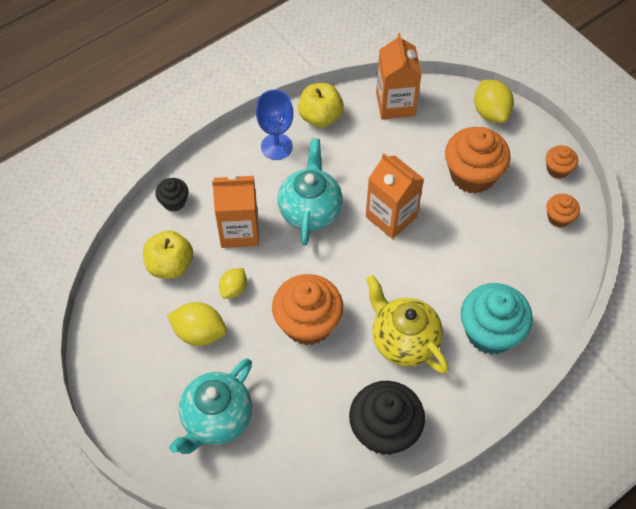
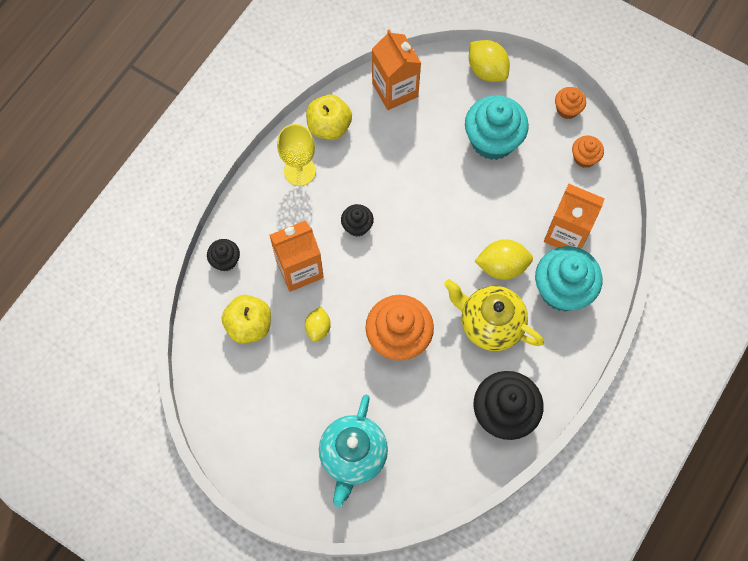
camera: 20 degrees left, 10 degrees up
(199, 333) = (304, 381): yellow lemon -> yellow lemon (502, 266)
(276, 146) = (299, 171): blue goblet -> yellow goblet
(310, 210) = (357, 226): turquoise teapot -> black cupcake
(391, 217) = (434, 207): orange carton -> orange carton (567, 233)
(472, 175) = (492, 140): orange cupcake -> turquoise cupcake

